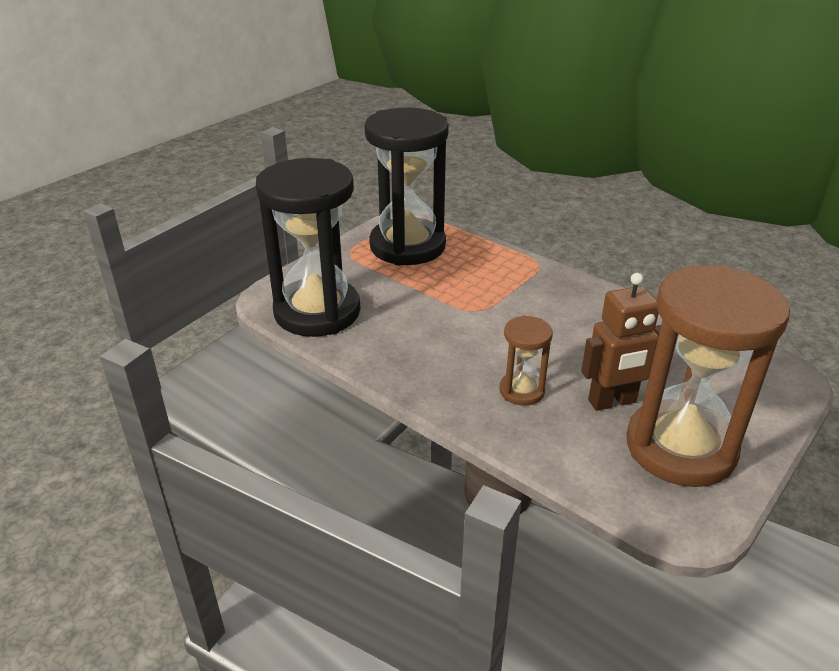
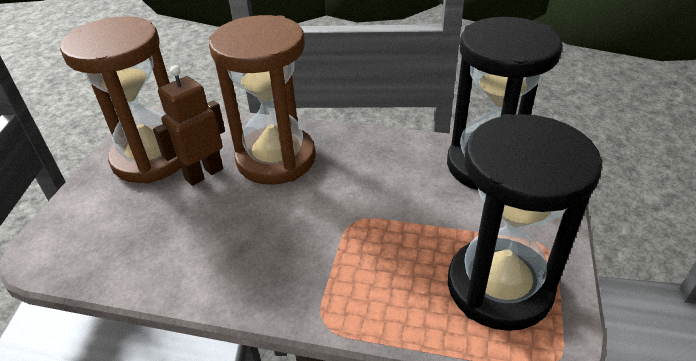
camera: 155 degrees right, 5 degrees up
(522, 391) = (276, 159): brown hourglass -> brown hourglass, size x2.18

